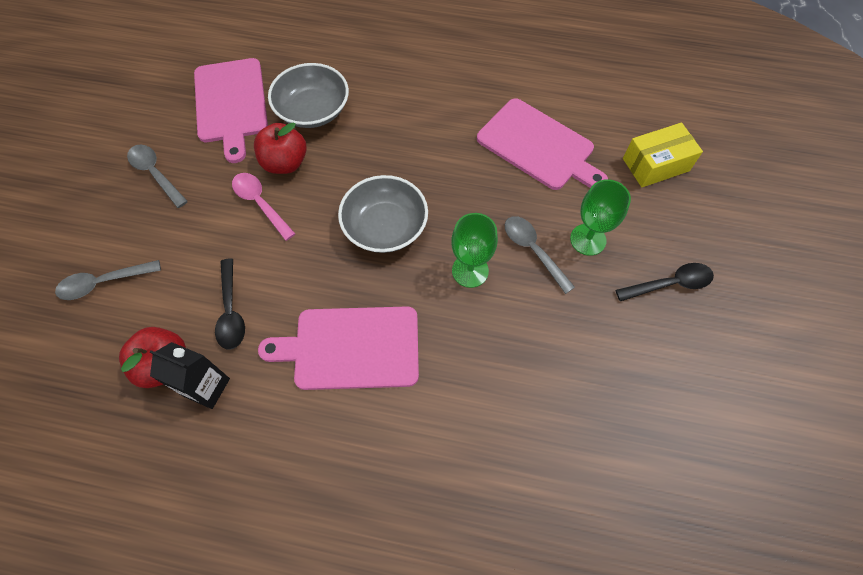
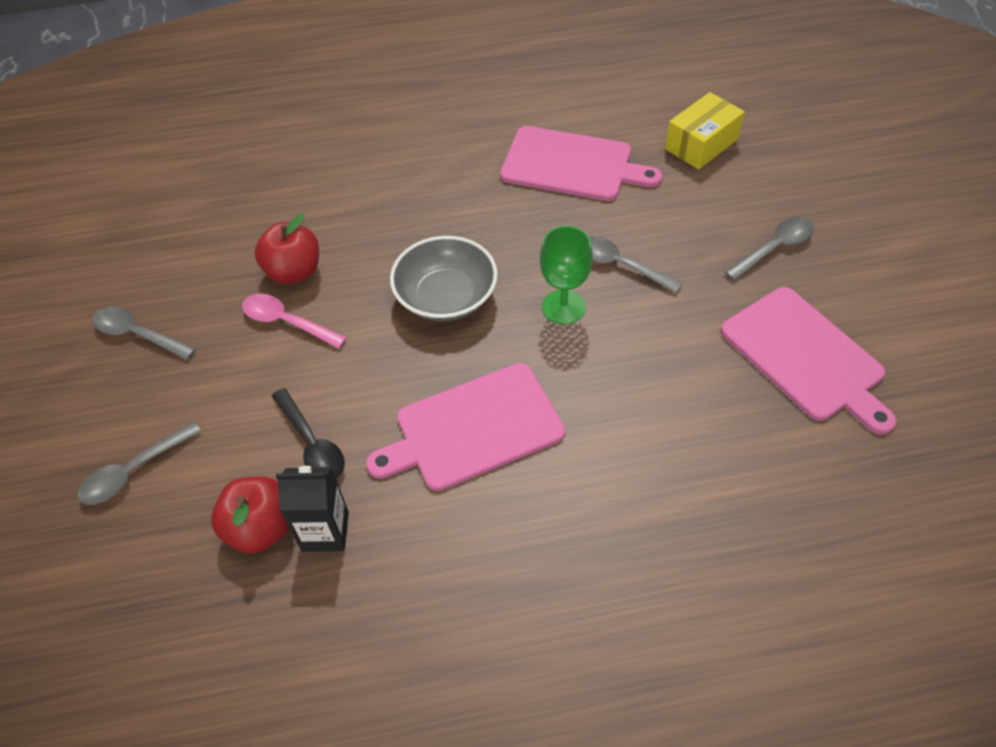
camera: 20 degrees left, 10 degrees down
(231, 104) = (193, 232): pink cutting board -> pink cutting board (805, 357)
(313, 110) = (298, 208): grey bowl -> none
(588, 239) = (670, 235): green goblet -> none
(670, 284) = (774, 248): black spoon -> grey spoon

